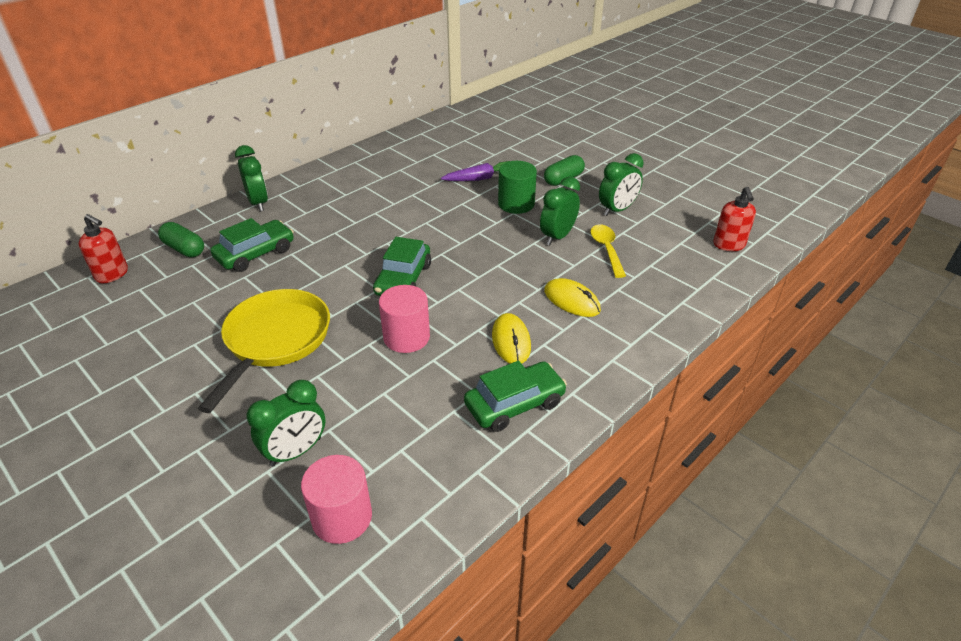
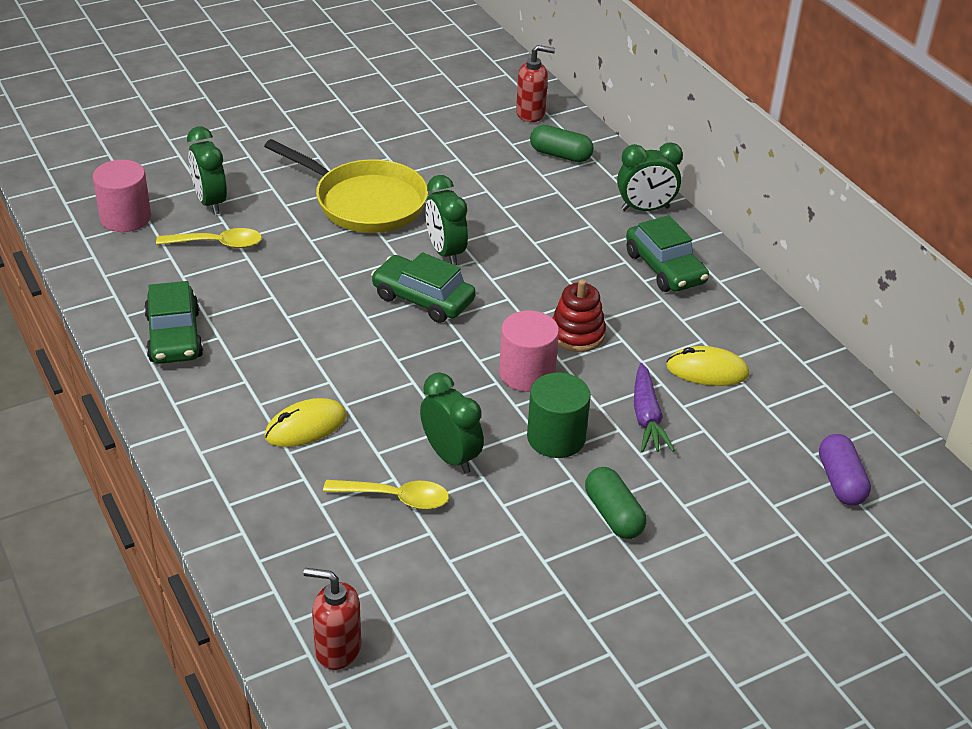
camera: 105 degrees right, 0 degrees up
(112, 274) = (531, 113): red soap dispenser -> red soap dispenser turned 135 degrees counterclockwise
(184, 249) = (560, 155): green capsule -> green capsule turned 60 degrees clockwise
(255, 254) = (528, 200): green car -> green car (665, 268)
(368, 421) = (218, 244): none -> yellow spoon
(406, 337) = (318, 284): pink cylinder -> pink cylinder (527, 373)
(414, 210) = (577, 334): none -> red stacking toy
(494, 125) = (840, 481): none -> purple capsule
(511, 341) = (265, 357): yellow mouse -> yellow mouse (707, 370)
(617, 210) = (493, 549): green clock -> green clock (445, 252)

